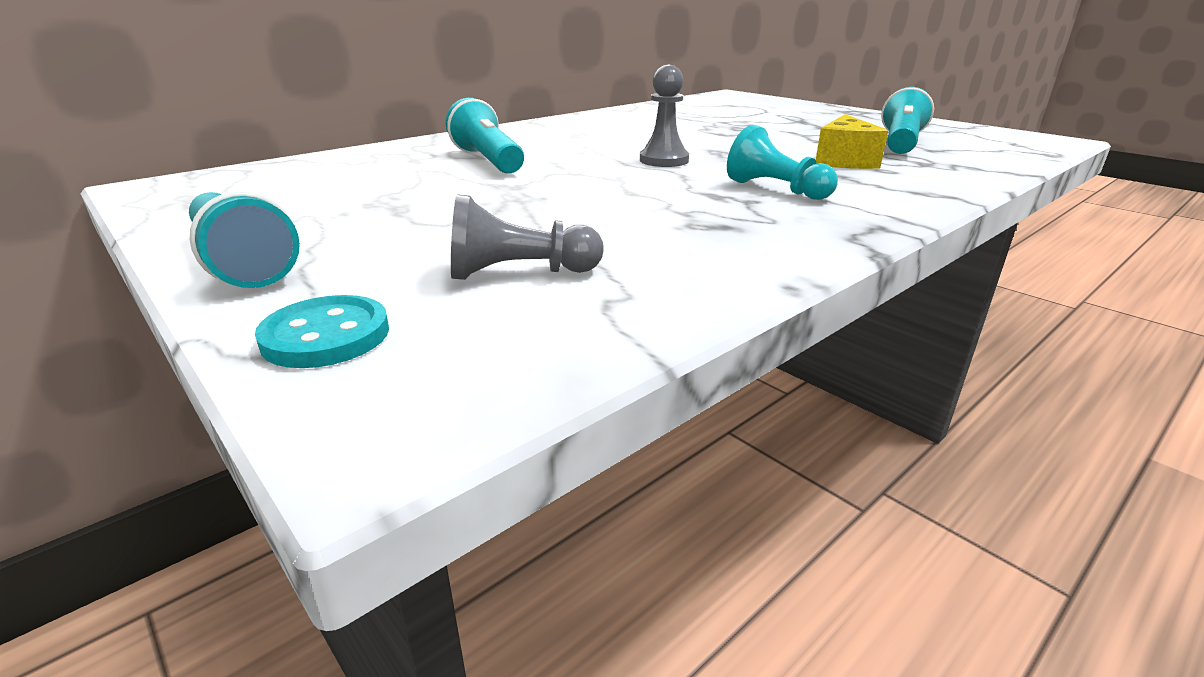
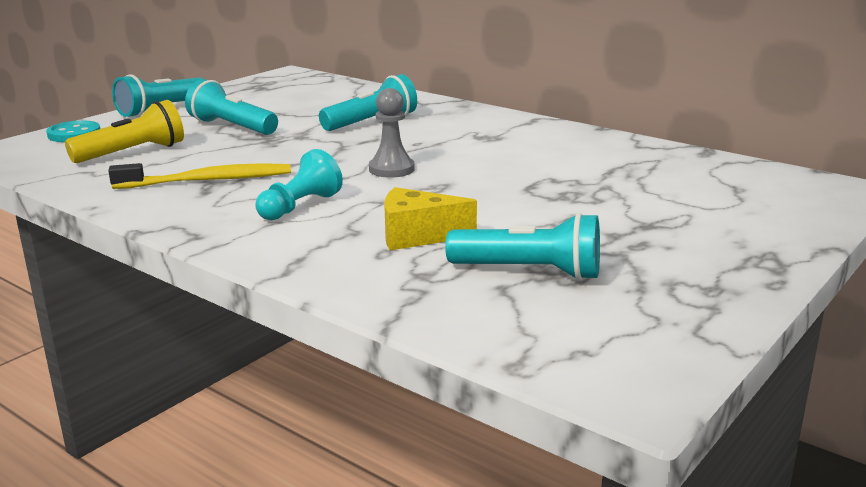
camera: 80 degrees right, 5 degrees down
(433, 216) = (232, 127): none -> turquoise flashlight
(519, 273) = (132, 153): grey pawn -> yellow flashlight
(681, 225) = (208, 180): none -> yellow toothbrush

